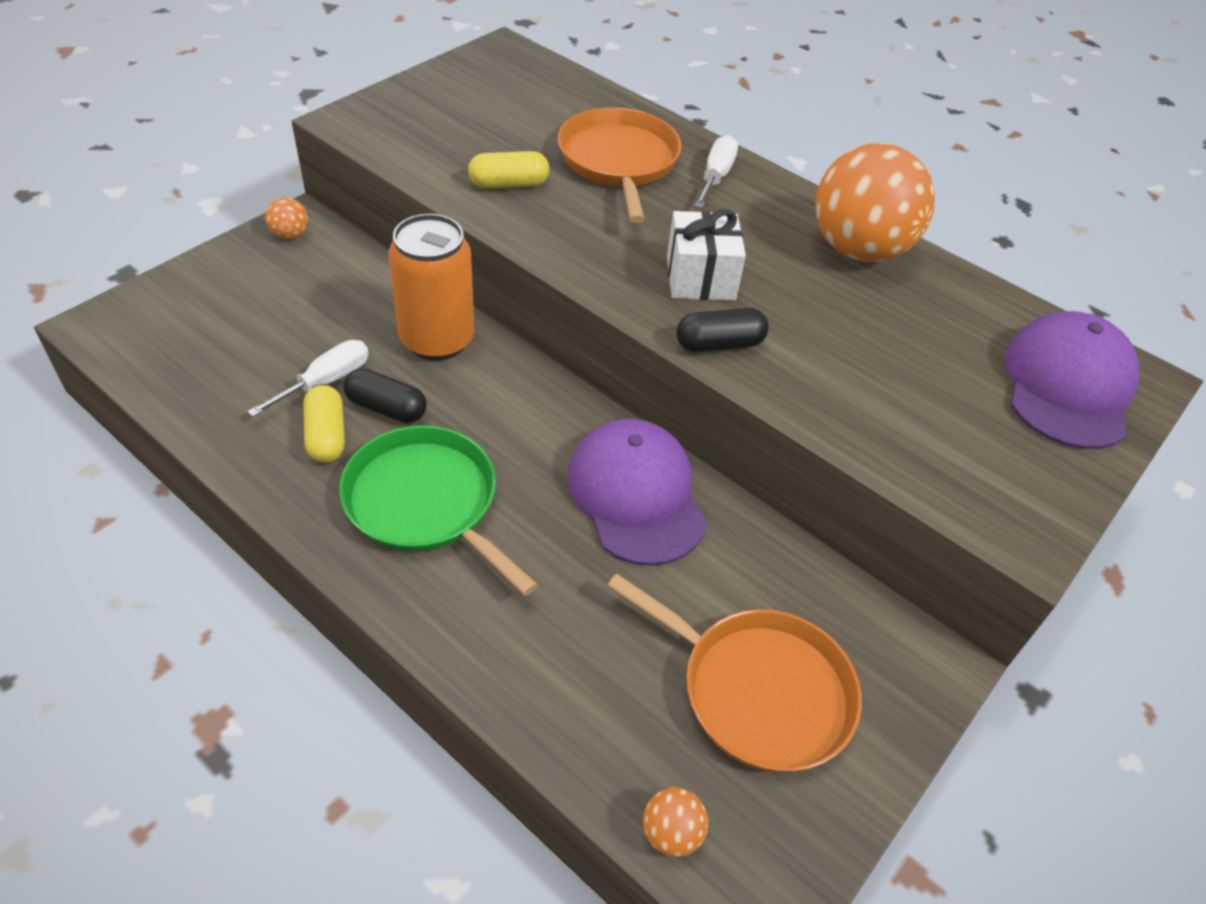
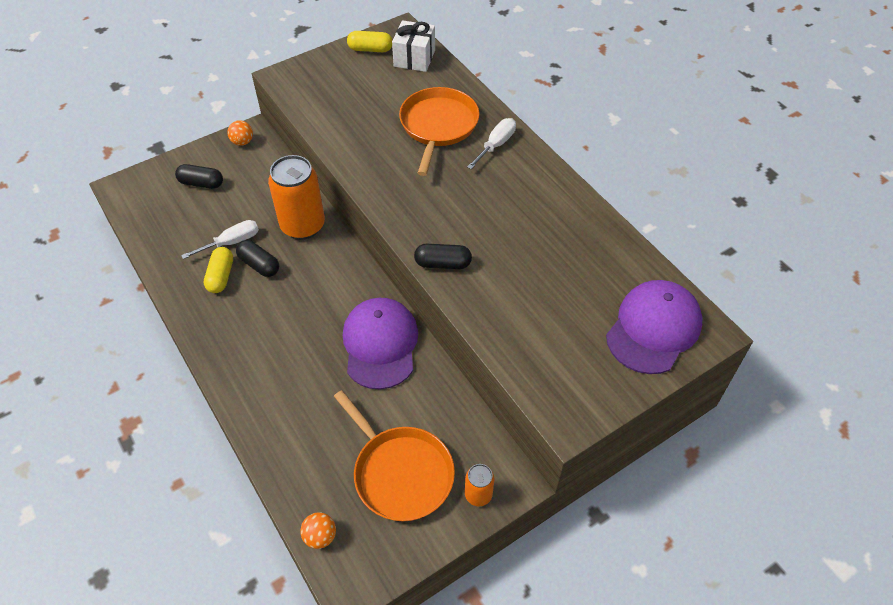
camera: 20 degrees right, 5 degrees up
(241, 301) = (201, 183): none -> black capsule
(426, 503) = (261, 327): green pan -> none
(508, 184) = (362, 134): yellow capsule -> yellow capsule (370, 49)
(700, 278) = (452, 217): white gift -> white gift (414, 58)
(858, 249) = (565, 211): orange ball -> none
(896, 697) = (478, 495): none -> orange can

